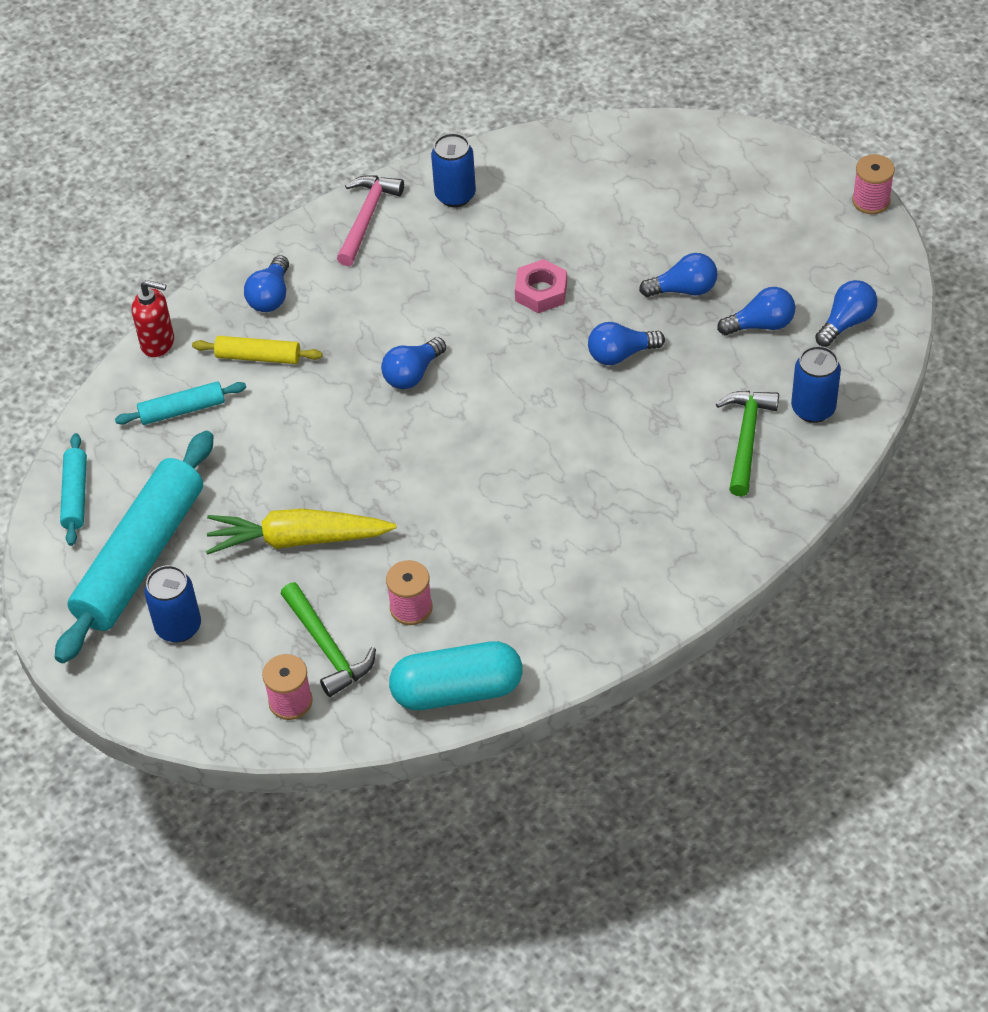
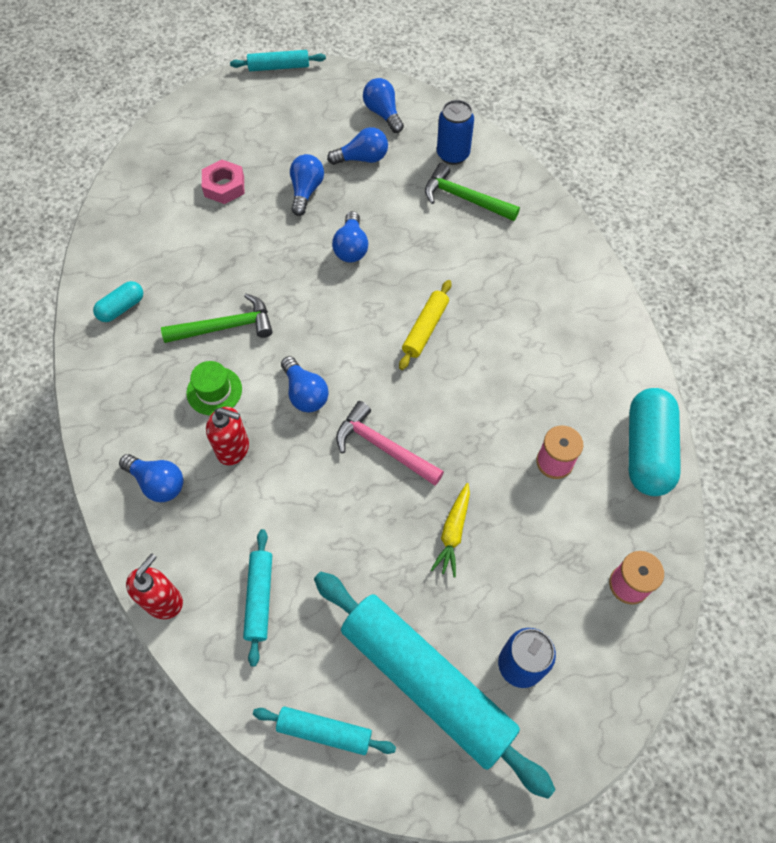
camera: 75 degrees left, 10 degrees up
(258, 357) = (226, 512): yellow rolling pin -> yellow rolling pin (425, 329)
(298, 539) = (453, 532): yellow carrot -> yellow carrot, size x0.56
(327, 339) = (233, 449): none -> red soap dispenser
(327, 647) = (578, 539): green hammer -> green hammer (225, 327)
(366, 218) = (108, 380): pink hammer -> pink hammer (383, 447)
(387, 302) = (214, 391): none -> green hat
(455, 195) = (121, 308): blue can -> turquoise capsule
(541, 291) = (261, 279): pink nut -> pink nut (224, 186)
(761, 325) = (362, 158): blue light bulb -> blue light bulb turned 75 degrees clockwise
(871, 201) = (279, 67): pink spool -> turquoise rolling pin

